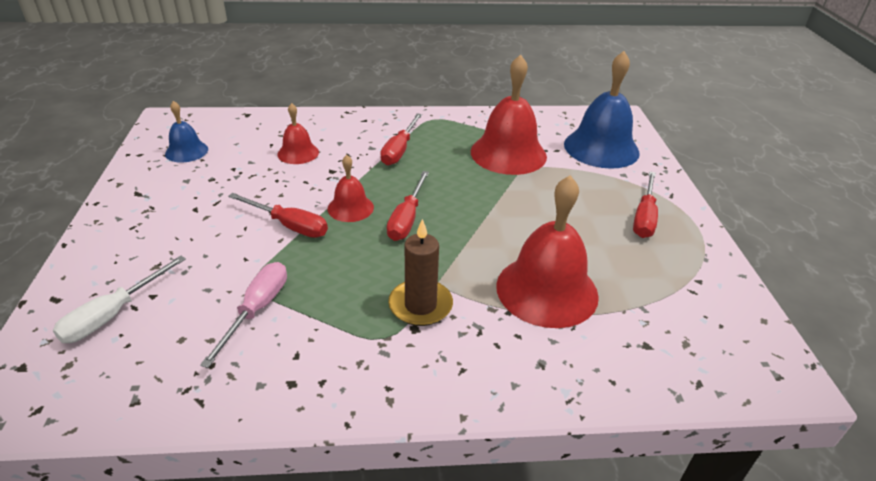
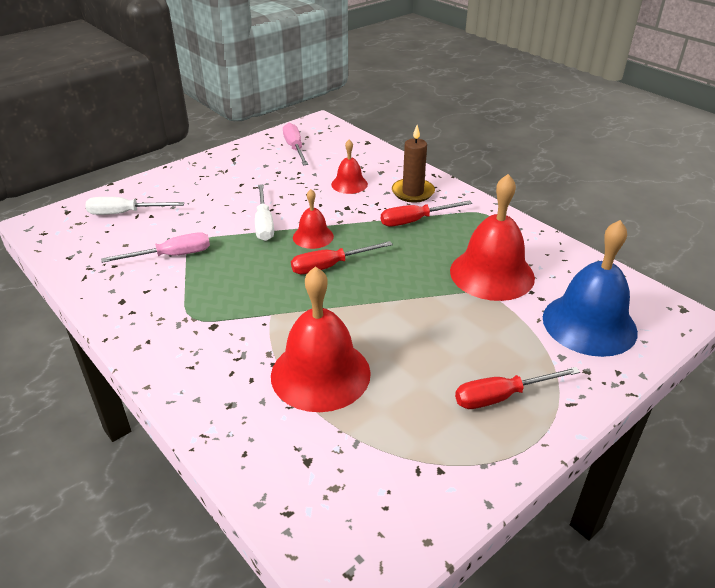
camera: 55 degrees right, 0 degrees up
(186, 151) = (295, 148): blue bell -> pink screwdriver
(289, 225) = (264, 224): red screwdriver -> white screwdriver
(420, 305) = (239, 318): brown candle -> brown candle (413, 192)

